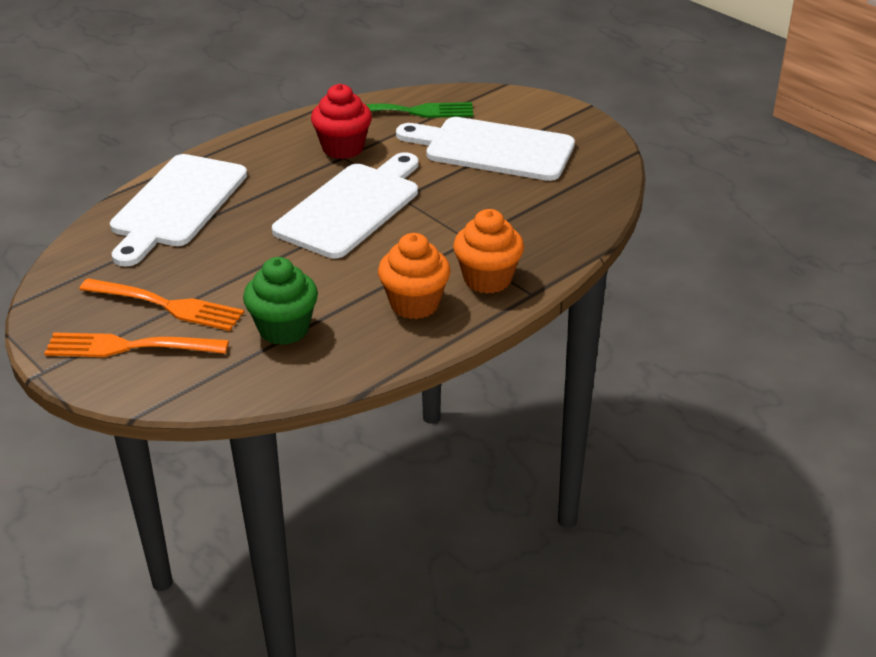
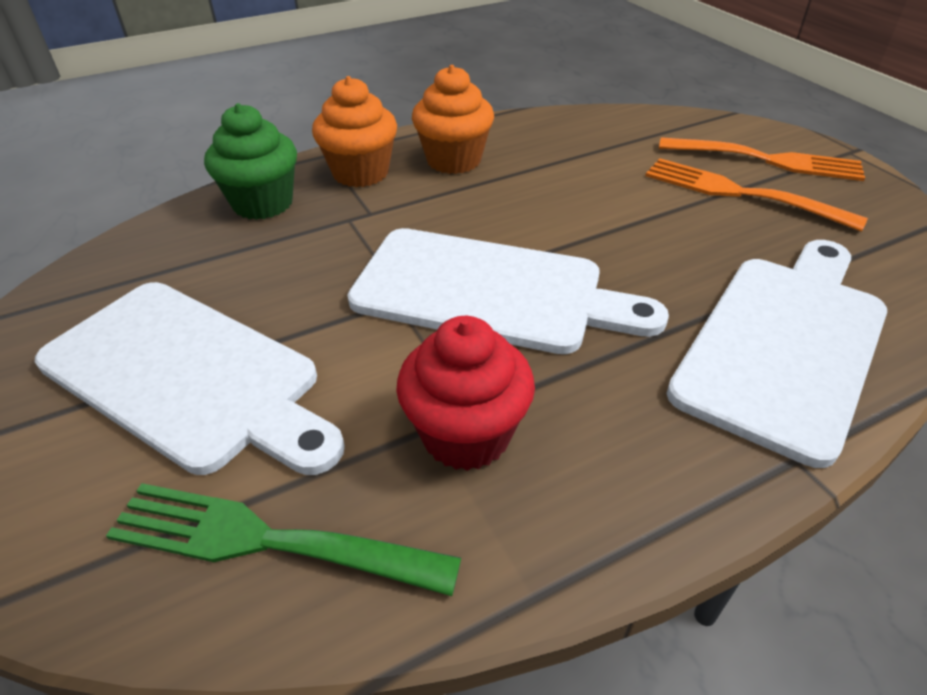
camera: 165 degrees left, 5 degrees up
(284, 329) = (599, 156): green cupcake -> green cupcake (263, 203)
(351, 207) = (488, 291): white cutting board -> white cutting board turned 120 degrees counterclockwise

